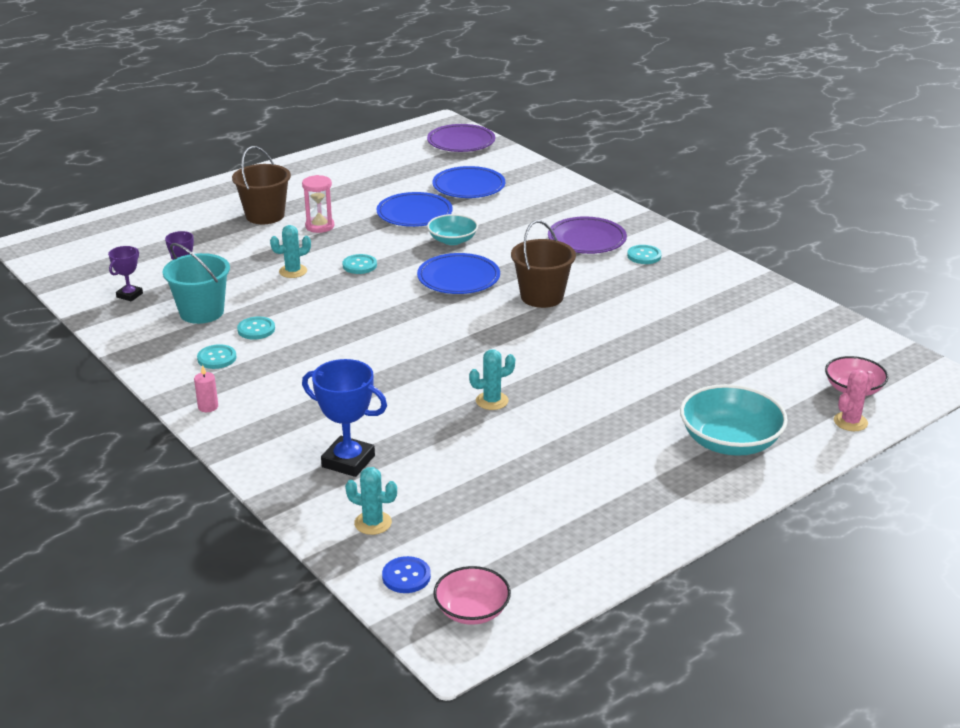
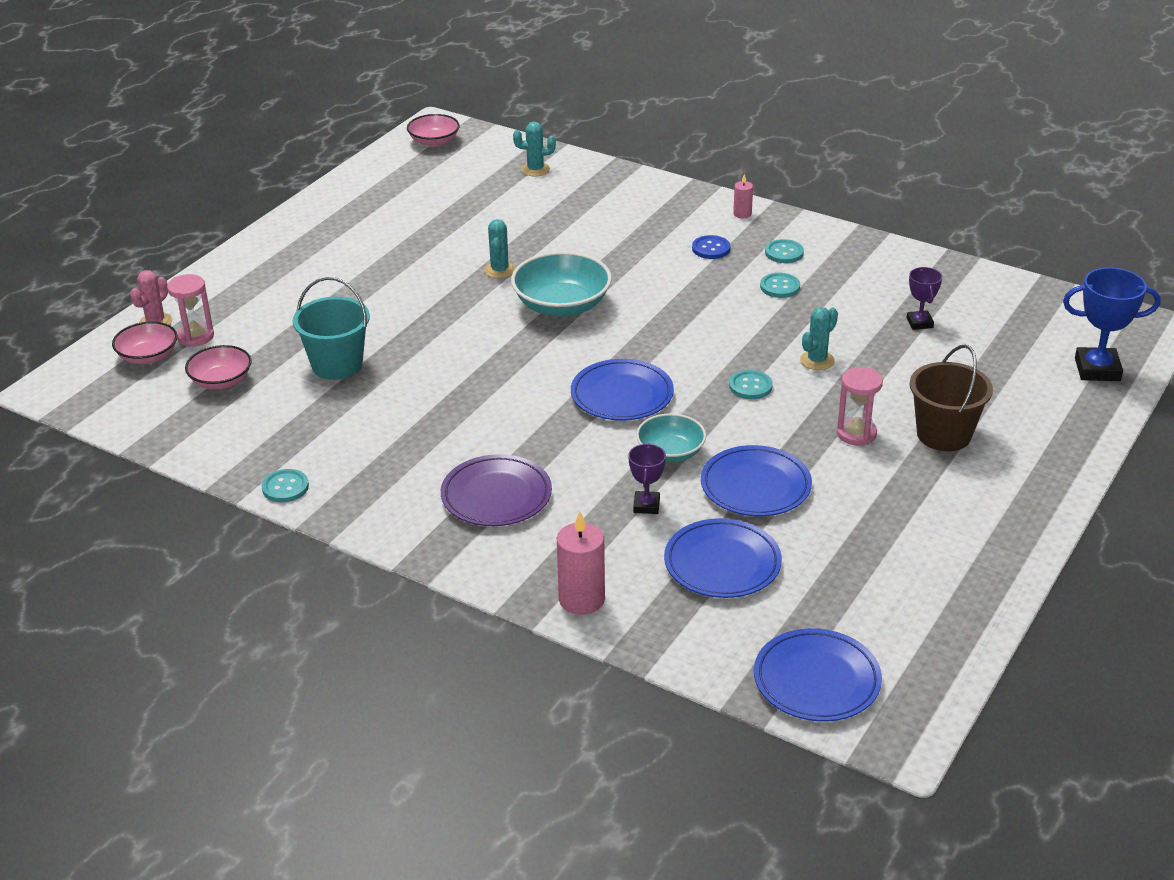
camera: 160 degrees right, 5 degrees up
(129, 295) = (950, 293): purple trophy -> purple trophy (646, 505)
(202, 312) = (854, 292): turquoise bucket -> turquoise bucket (337, 365)
(348, 461) = (587, 201): blue trophy -> blue trophy (1097, 369)
(406, 576) = (489, 148): blue button -> blue button (711, 248)
(461, 142) = (816, 680): purple plate -> blue plate
(492, 401) = (499, 270): turquoise cactus -> turquoise cactus turned 45 degrees counterclockwise
(542, 297) = (511, 393): brown bucket -> none
(561, 188) = (581, 599): none -> pink candle
(644, 256) = (410, 486): turquoise button -> turquoise button (285, 487)
(730, 442) = (270, 281): turquoise bowl -> turquoise bowl (562, 305)
(783, 353) = (221, 381): none -> pink bowl
(808, 398) = (195, 336): none -> pink hourglass

